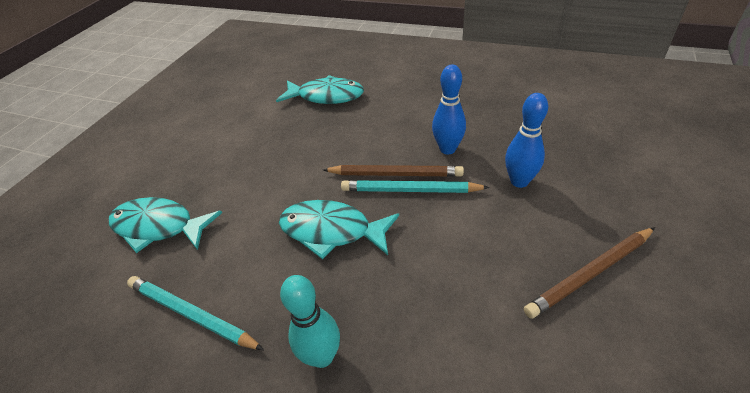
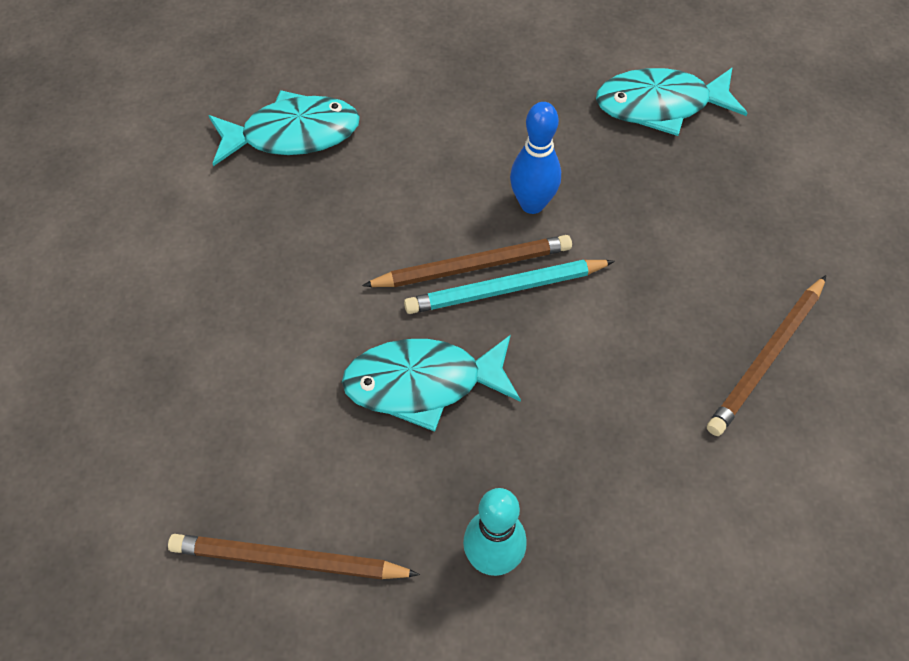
camera: 25 degrees left, 15 degrees up
(159, 227) = (148, 447): turquoise fish -> turquoise fish (660, 105)
(191, 314) = (288, 560): turquoise pencil -> brown pencil
(519, 181) = (648, 239): blue bowling pin -> none

